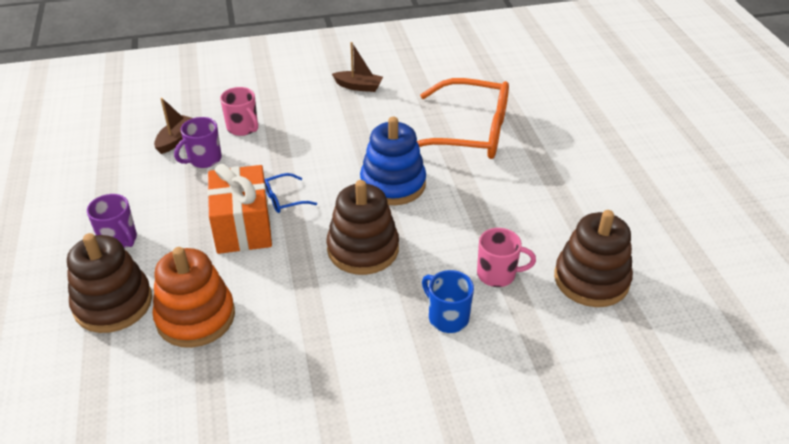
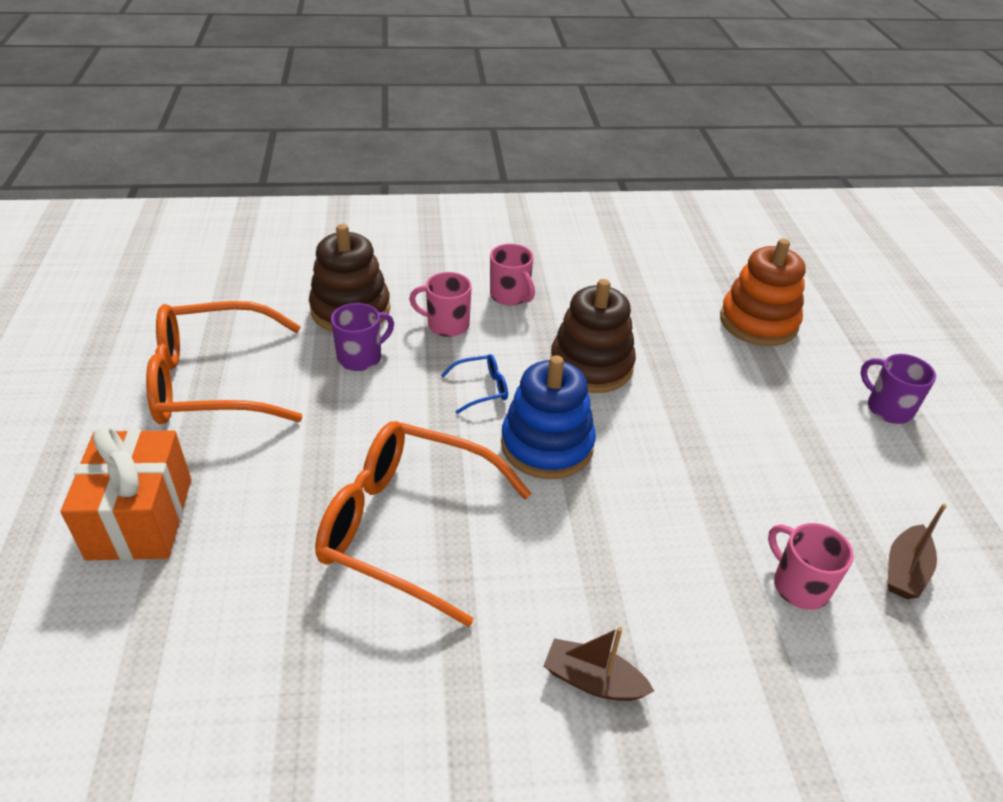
camera: 175 degrees left, 0 degrees up
(113, 303) = (849, 342): brown stacking toy -> none
(204, 159) = (838, 522): purple mug -> purple mug (361, 357)
(243, 227) = (741, 407): orange gift -> orange gift (141, 518)
(284, 199) = (697, 439): blue glasses -> blue glasses (482, 388)
(447, 317) = (510, 296): blue mug -> pink mug
(651, 201) = (212, 382): none -> orange glasses

